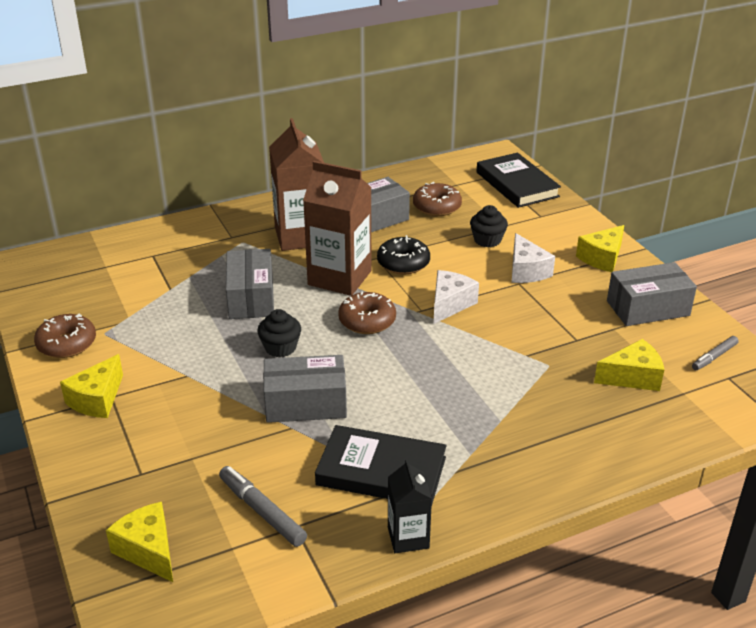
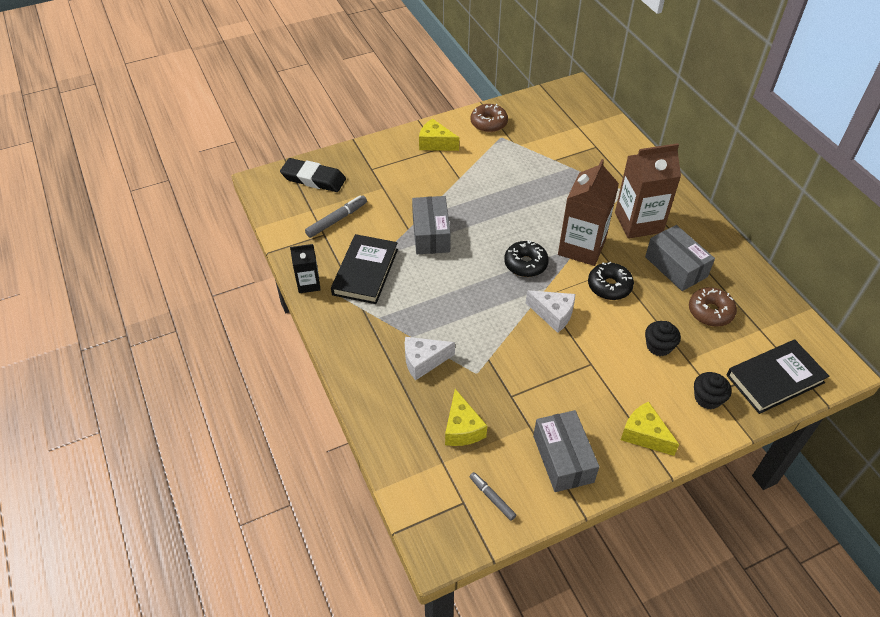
camera: 90 degrees right, 15 degrees up
(148, 550) = (313, 179): yellow cheese -> black eraser
(251, 297) = (548, 200): grey box -> none
(280, 347) = (490, 219): black cupcake -> black cupcake (707, 398)
(367, 321) = (525, 264): brown donut -> black donut
(526, 271) = (611, 371): white cheese -> white cheese (423, 361)

